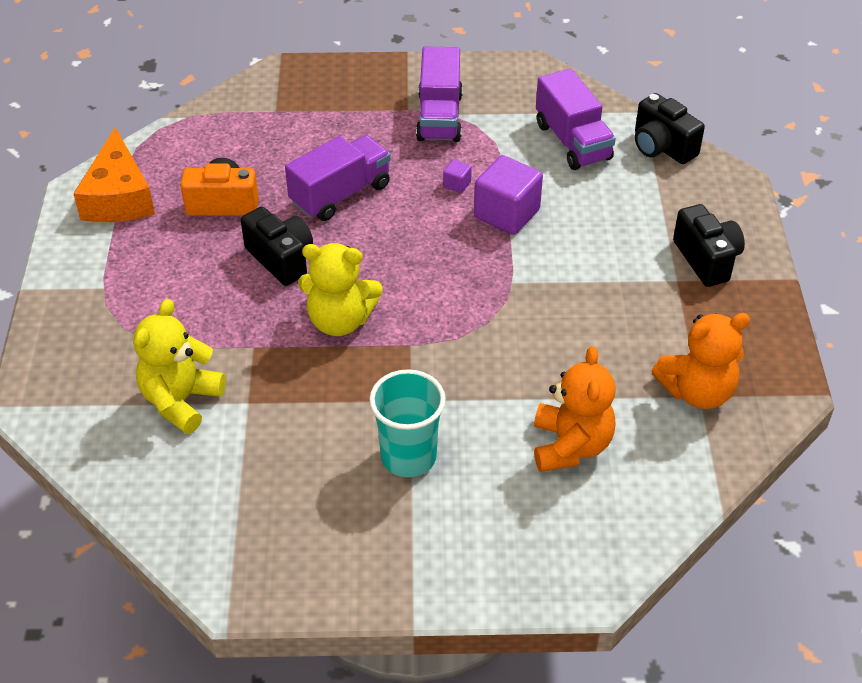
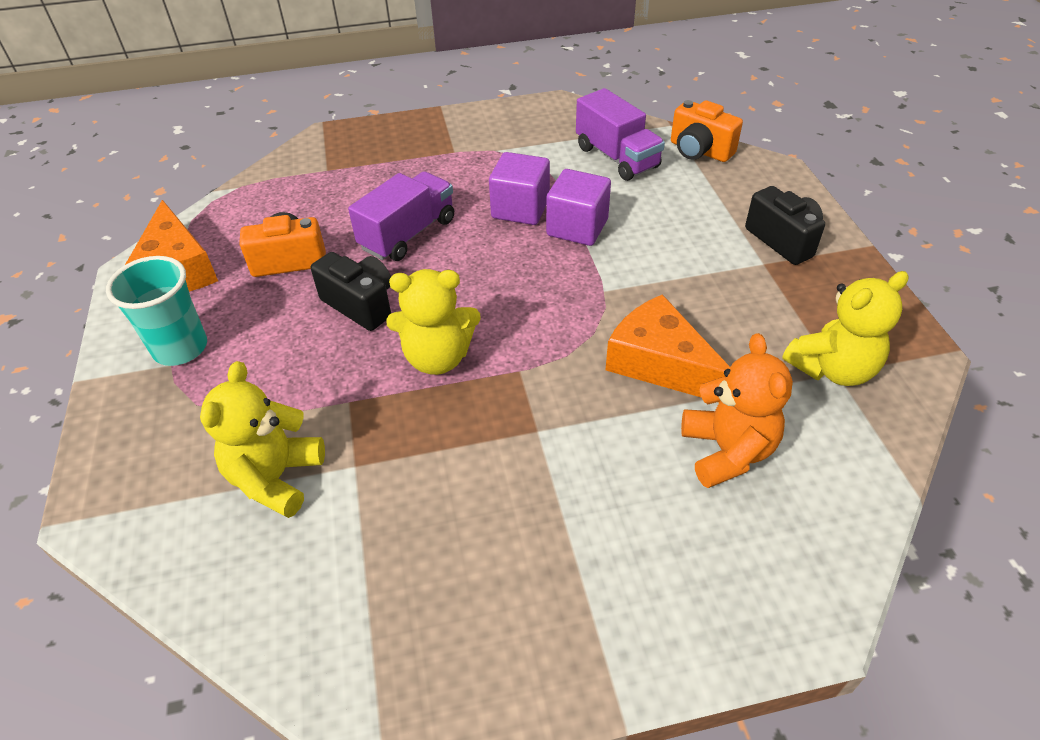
camera: 10 degrees left, 0 degrees up
(408, 457) = (554, 497): turquoise cup -> turquoise cup (180, 348)
(439, 117) = (486, 154): purple truck -> none
(457, 184) = (520, 209): purple cube -> purple cube, size x2.26
(540, 360) = (660, 363): none -> orange cheese
(662, 147) = (699, 151): black camera -> orange camera
(697, 391) = (832, 369): orange teddy bear -> yellow teddy bear

